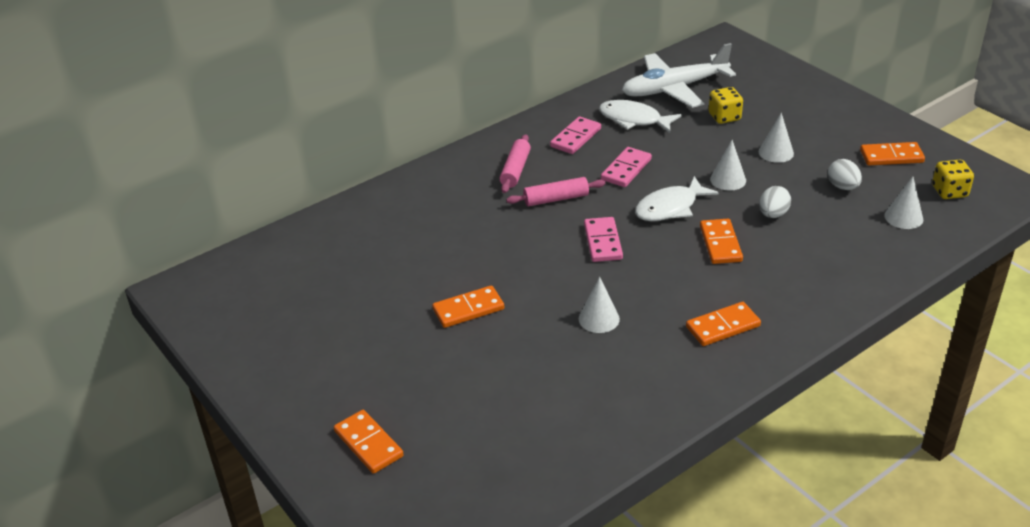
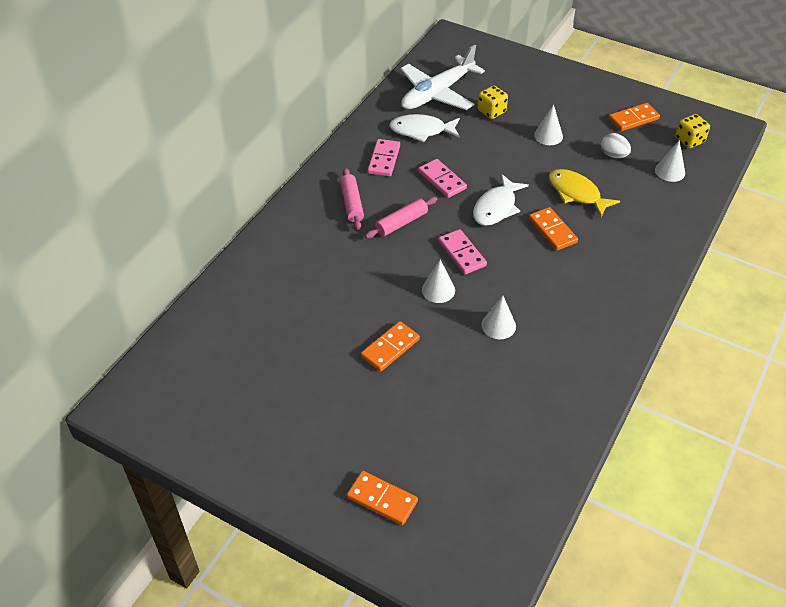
camera: 25 degrees left, 10 degrees up
(626, 169) = (442, 180): pink domino -> pink domino turned 45 degrees counterclockwise
(722, 326) = (594, 304): orange domino -> none
(728, 179) = (526, 170): white cone -> white cone (438, 290)
(773, 214) = (576, 193): white egg -> yellow fish

